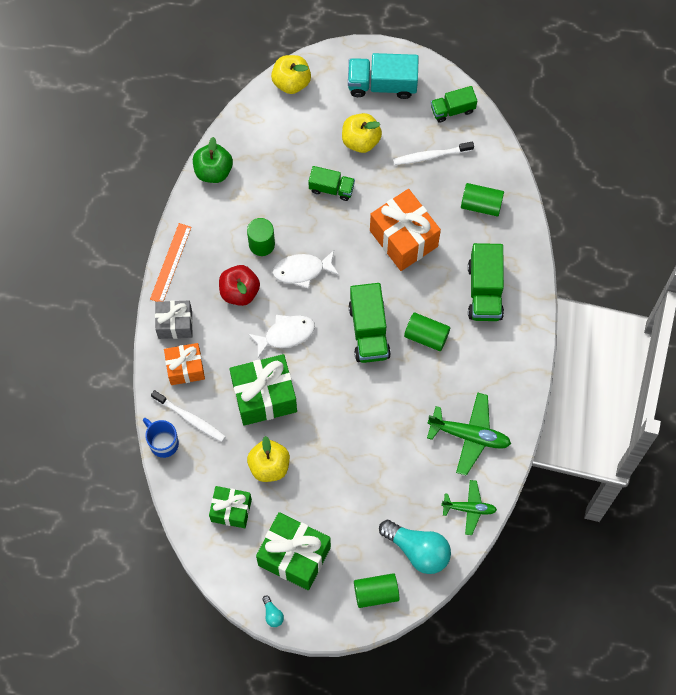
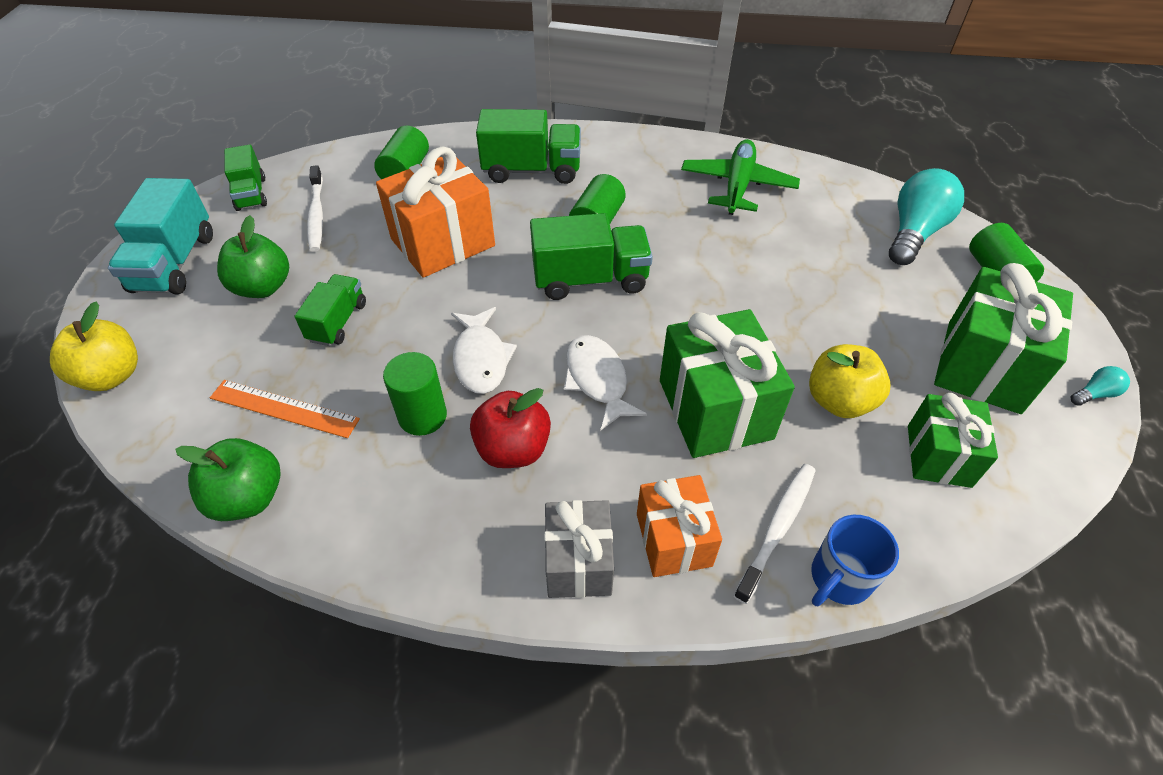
camera: 90 degrees left, 20 degrees down
(170, 263) = (439, 575): orange ruler -> orange ruler (284, 408)
(361, 140) = (263, 287): yellow apple -> green apple
(469, 508) = (838, 188): green plane -> none

